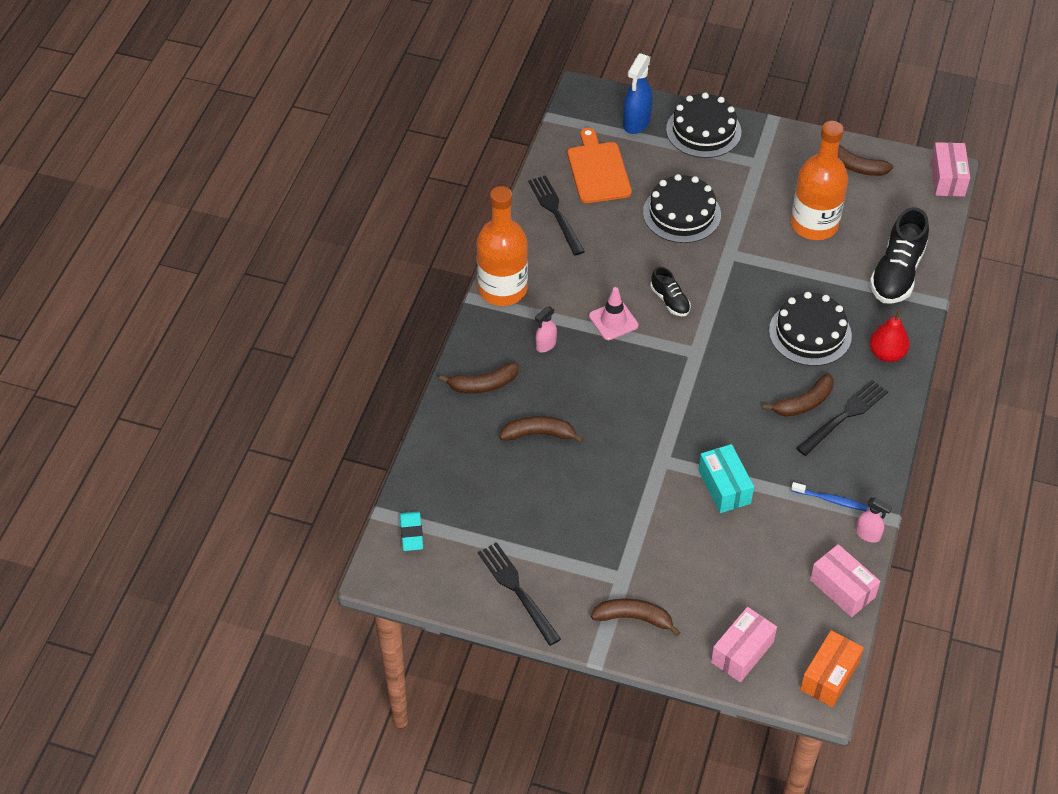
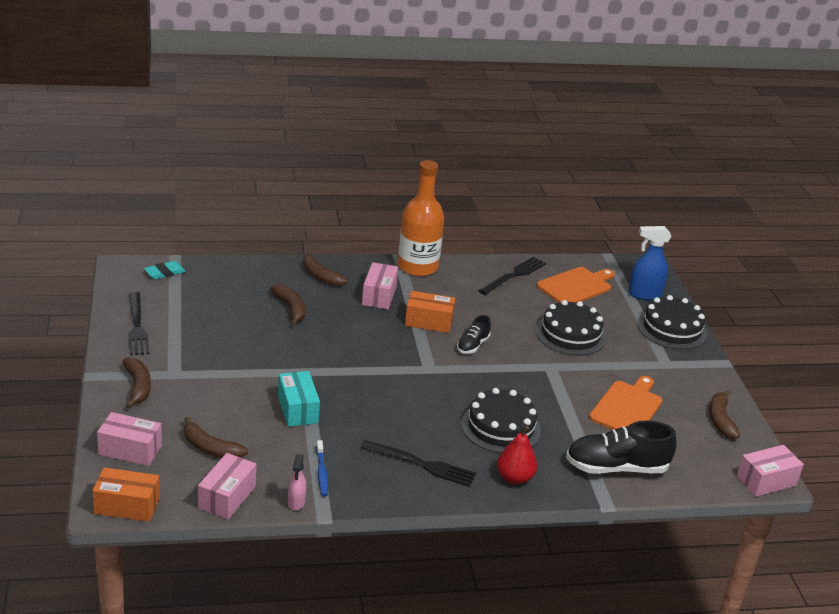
camera: 60 degrees right, 20 degrees down
(517, 590) = (137, 327): black fork -> black fork turned 135 degrees clockwise
(545, 345) = (379, 295): pink spray bottle -> pink box
(613, 321) = (428, 322): pink traffic cone -> orange box
(724, 487) = (298, 409): turquoise box -> turquoise box turned 60 degrees counterclockwise
(804, 403) = (419, 437): brown banana -> brown banana (210, 448)
(814, 224) = (627, 407): orange bottle -> orange cutting board

